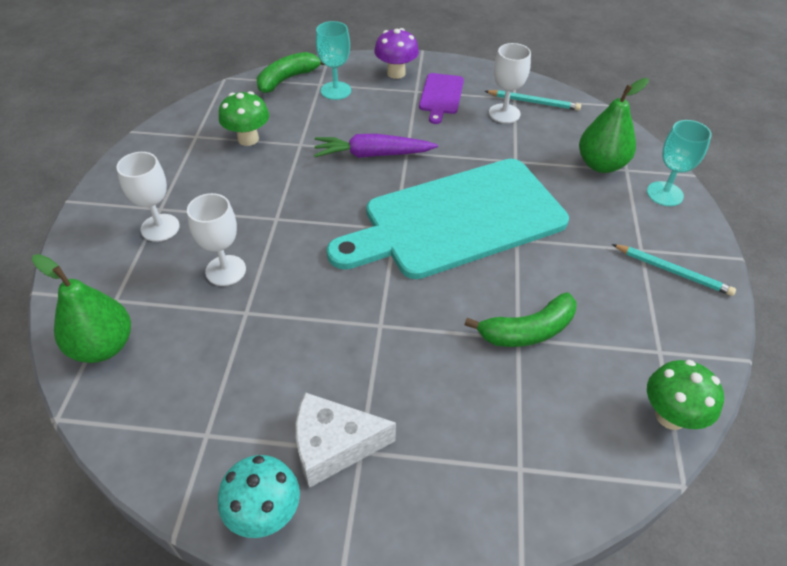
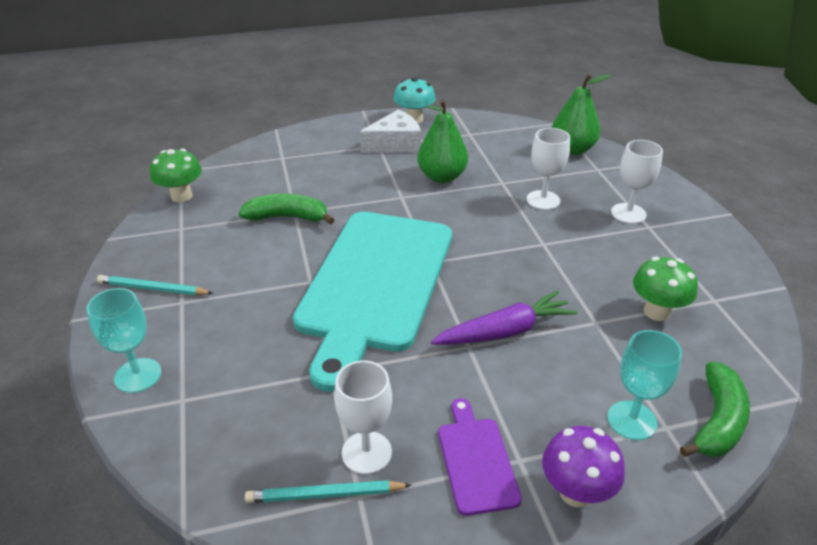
camera: 160 degrees right, 10 degrees down
(457, 220) = (375, 284): turquoise cutting board -> turquoise cutting board turned 150 degrees clockwise
(528, 331) = (287, 217): green banana -> green banana turned 45 degrees clockwise
(601, 165) = (216, 397): green pear -> green pear (442, 177)

